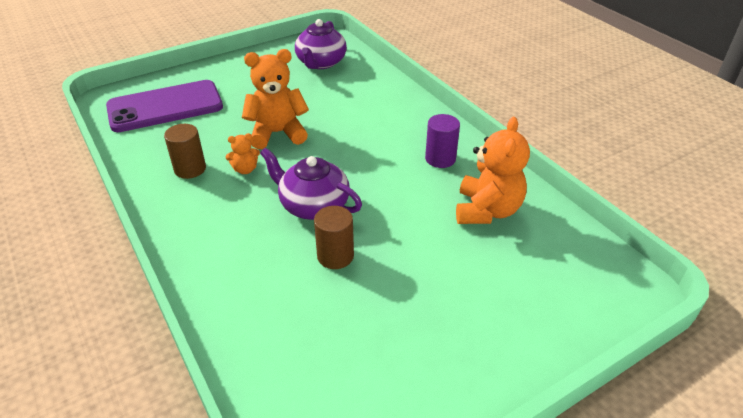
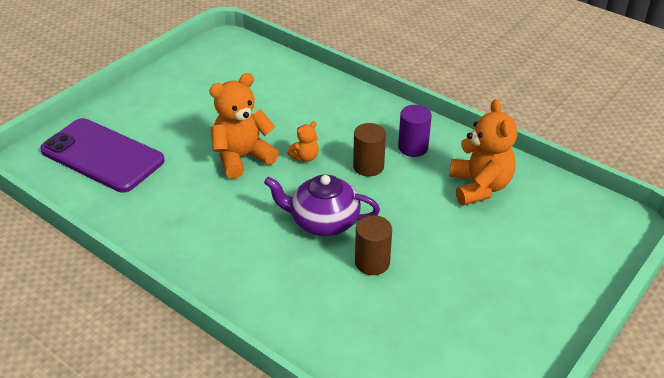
camera: 20 degrees left, 0 degrees up
(165, 107) = (102, 155): purple phone -> purple phone turned 75 degrees clockwise
(190, 169) = (178, 215): brown cylinder -> brown cylinder (368, 166)
(245, 169) = (234, 202): orange teddy bear -> orange teddy bear (305, 157)
(321, 63) = (237, 71): purple teapot -> none

